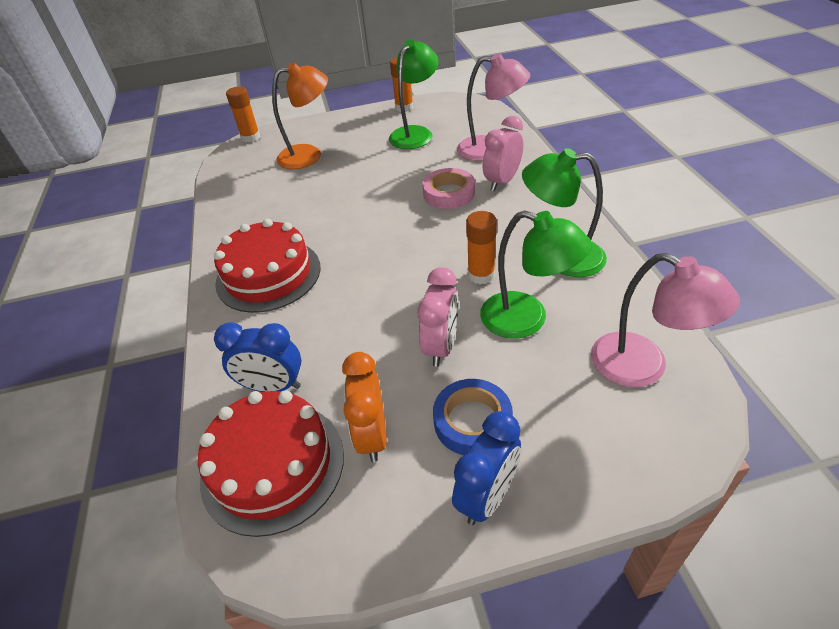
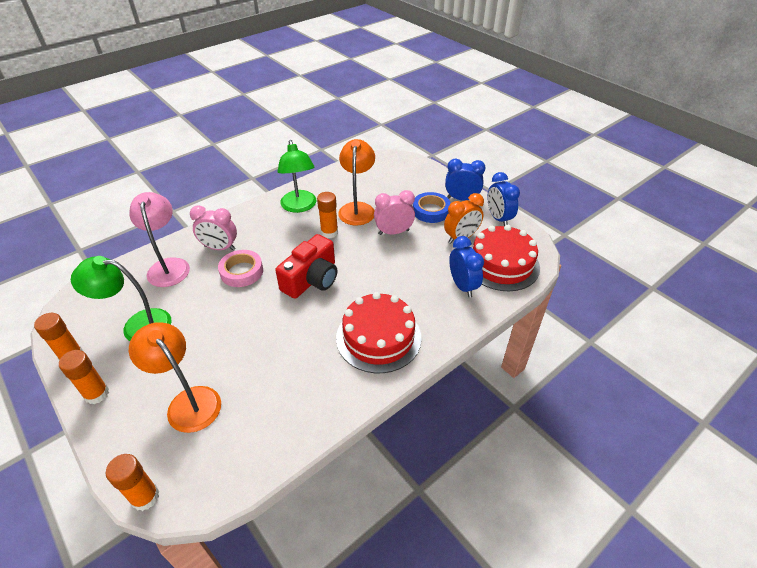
camera: 120 degrees left, 0 degrees up
(356, 118) = (97, 394): none -> orange glue stick
(387, 536) = (498, 218): none -> blue clock
(398, 242) = (312, 279): none -> red camera
(526, 319) = (357, 208): green lamp -> orange lamp
(643, 367) = (369, 172): pink lamp -> none

